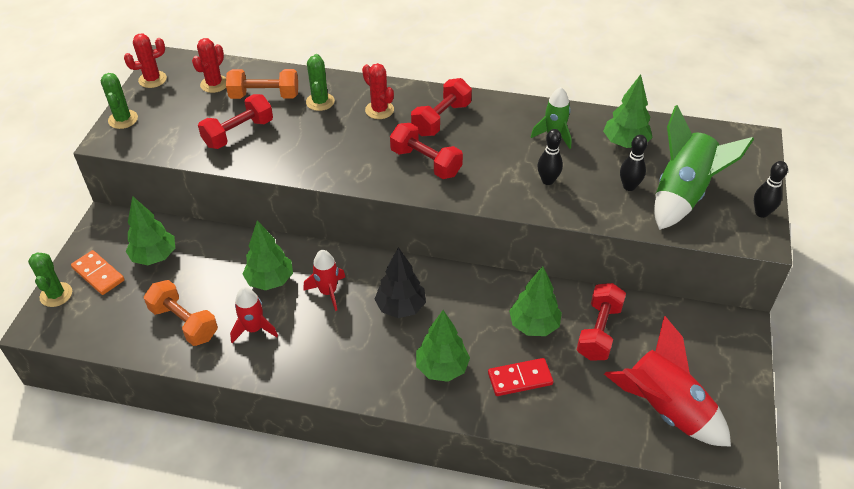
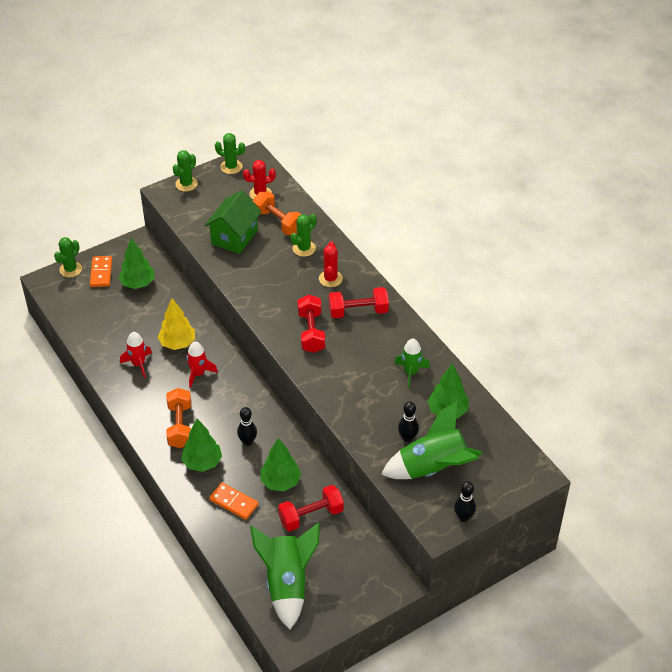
camera: 45 degrees right, 0 degrees up
(152, 79) = (231, 167): red cactus -> green cactus
(184, 322) = (110, 333): orange dumbbell -> orange dumbbell (180, 426)
(238, 133) = (234, 237): red dumbbell -> green house
(270, 280) = (178, 343): green tree -> yellow tree
(401, 307) = (224, 413): black tree -> none
(520, 379) = (233, 502): red domino -> orange domino
(548, 180) = (365, 397): black bowling pin -> black bowling pin (247, 441)
(665, 408) = (287, 583): red rocket -> green rocket

